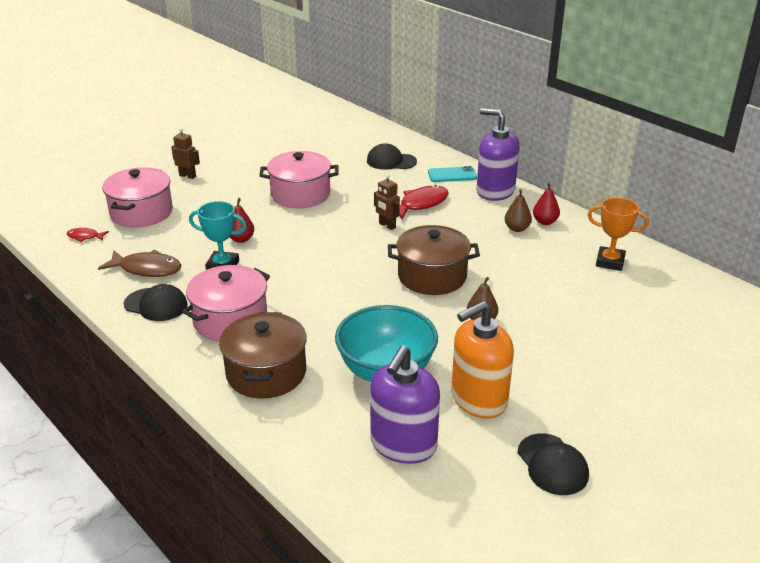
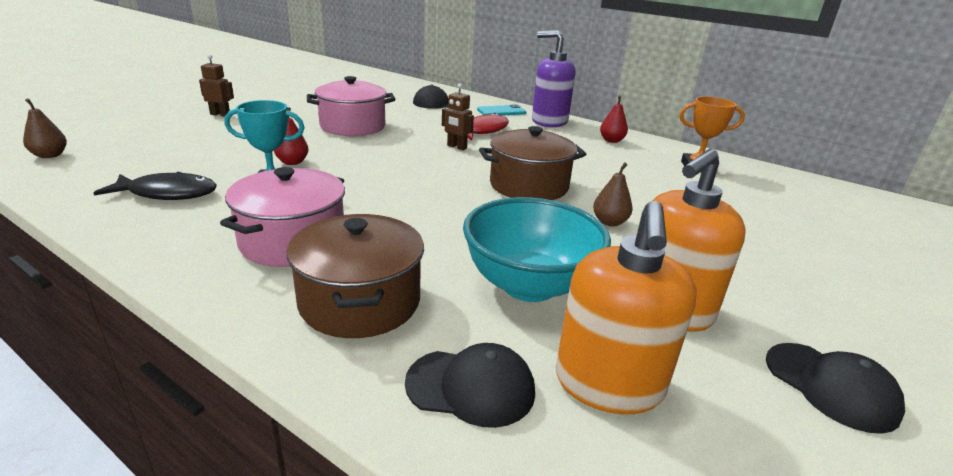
camera: 15 degrees left, 5 degrees down
(85, 237) = (81, 166): red fish -> none
(141, 213) = (163, 143): pink pot -> none
(147, 269) = (168, 193): brown fish -> black fish
(156, 305) = (181, 230): black cap -> black cap (471, 387)
(403, 445) = (608, 384): purple soap dispenser -> orange soap dispenser
(517, 228) = (589, 146): brown pear -> brown pear (50, 155)

